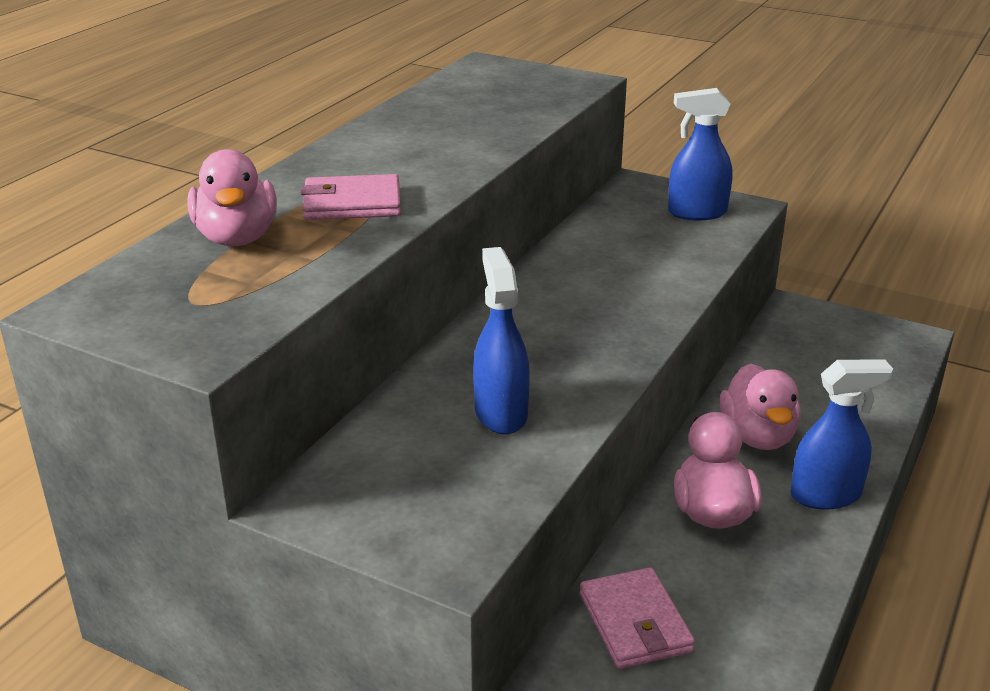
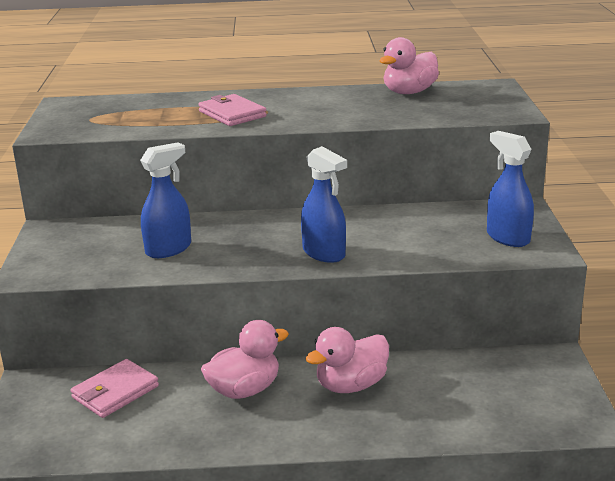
camera: 60 degrees right, 5 degrees down
(237, 238) = (163, 106): pink duck -> pink duck (409, 92)
(826, 495) = (306, 431): blue spray bottle -> blue spray bottle (324, 253)

